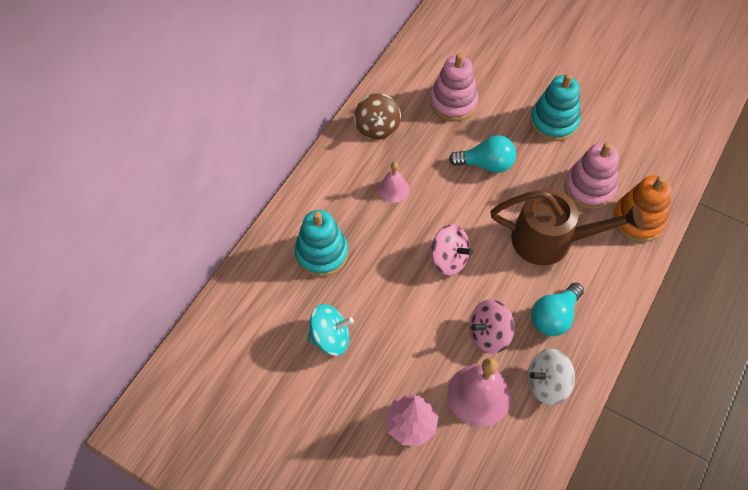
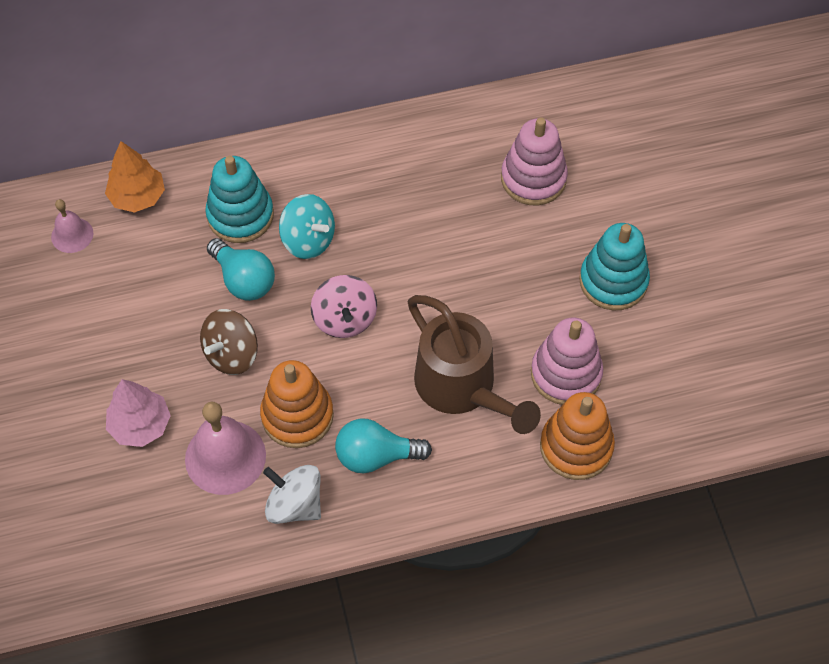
camera: 45 degrees right, 0 degrees up
(246, 295) = (138, 197): none -> orange tree
(330, 338) = (162, 293): turquoise spinning top -> turquoise spinning top (308, 240)
(377, 127) = (428, 143): brown spinning top -> brown spinning top (231, 354)
(393, 189) = (373, 212): pink bell -> pink bell (72, 235)
(486, 164) = (490, 264): turquoise light bulb -> turquoise light bulb (244, 280)
(488, 334) = (297, 416): pink spinning top -> orange stacking toy

